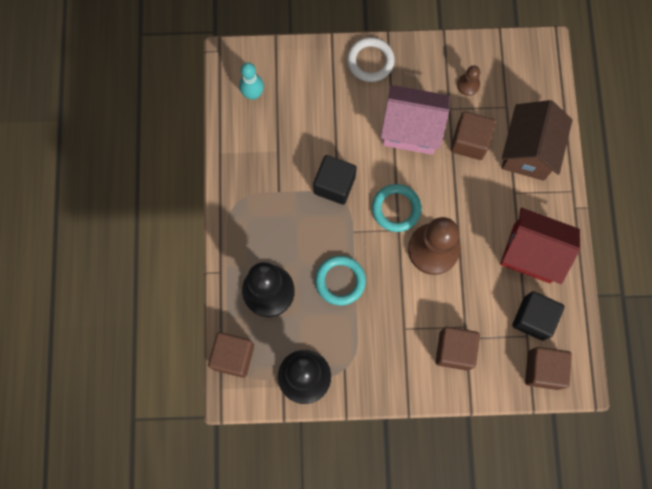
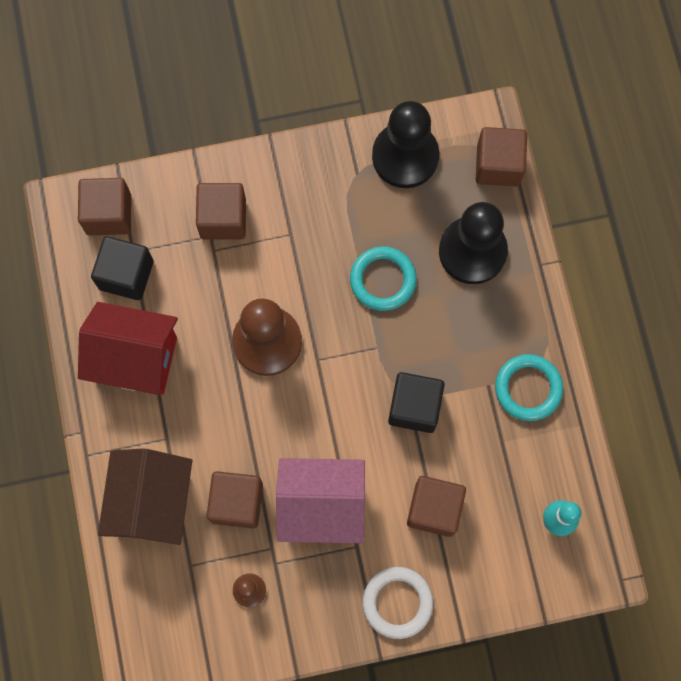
camera: 170 degrees right, 0 degrees up
(334, 115) = (434, 509): none -> brown cube
(396, 209) = (325, 388): turquoise ring -> turquoise ring (528, 388)

